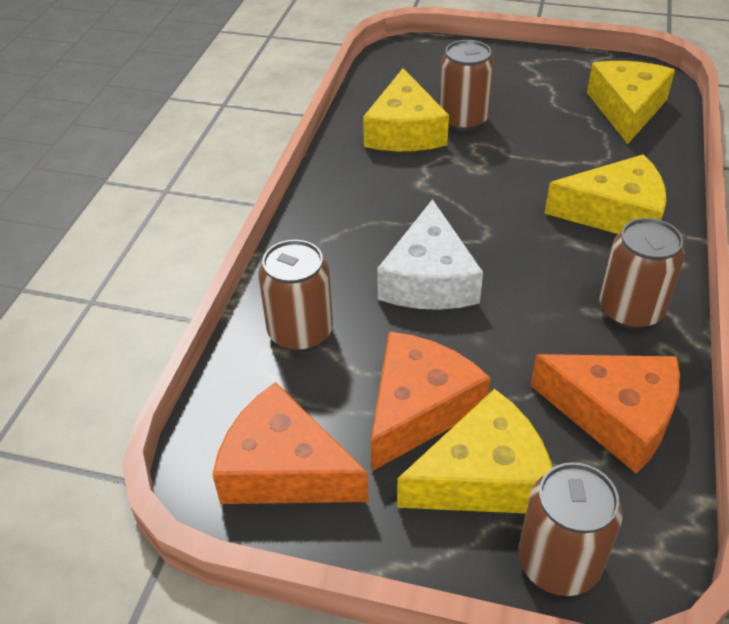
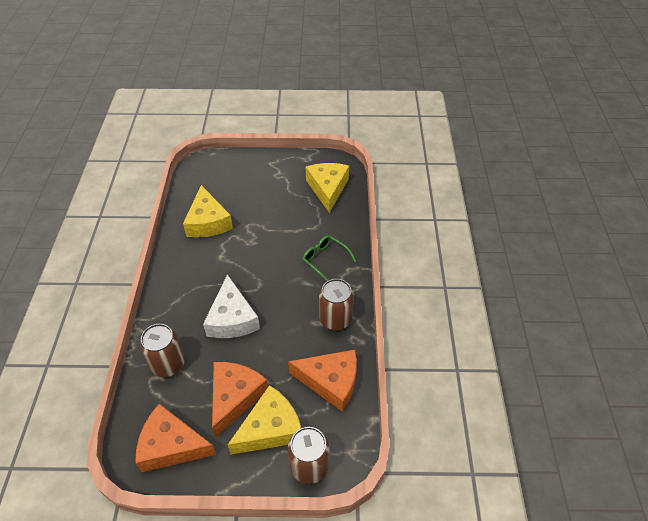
camera: 15 degrees left, 5 degrees up
(463, 119) = (240, 209): brown can -> none
(615, 213) = (325, 260): yellow cheese -> green glasses

